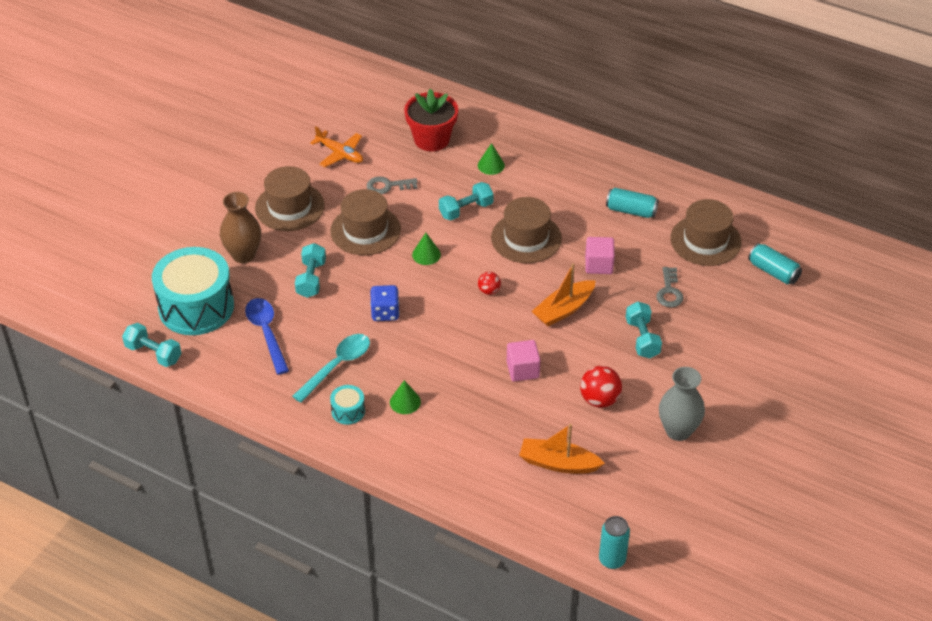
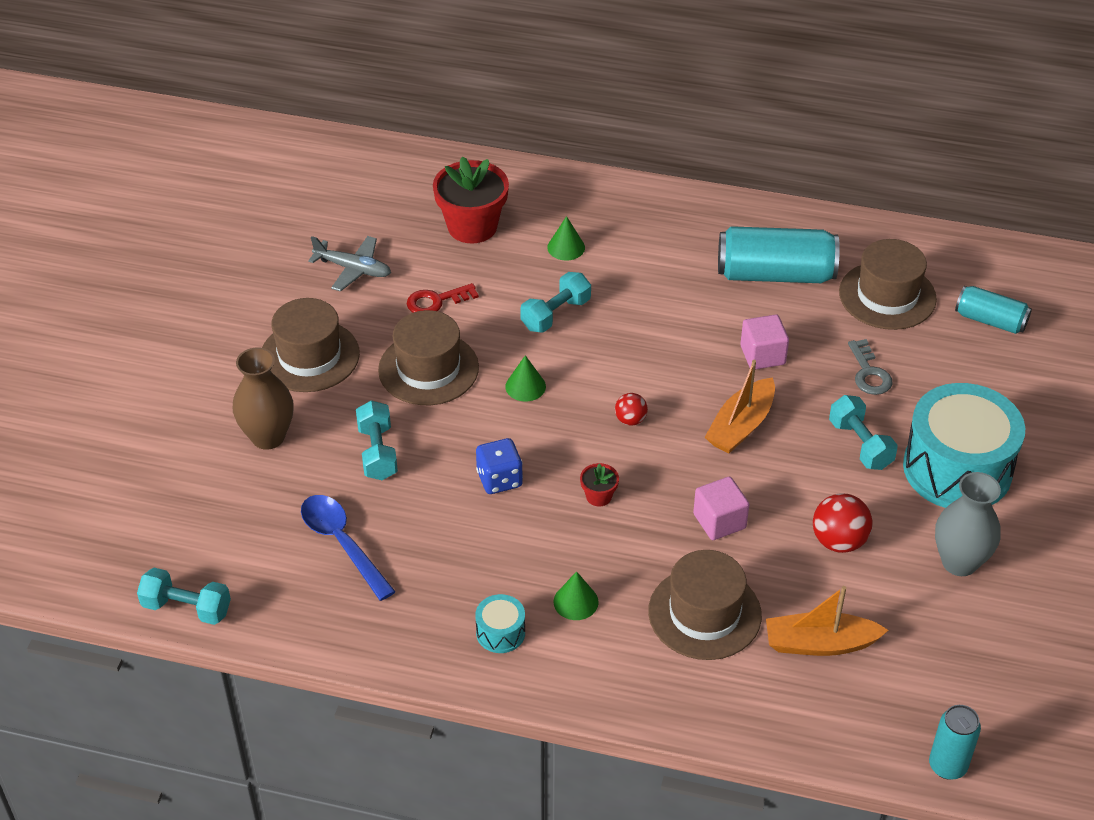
camera: 15 degrees left, 0 degrees up
(196, 307) = (226, 526): turquoise drum -> turquoise drum (957, 469)
(337, 366) = (461, 570): turquoise spoon -> none
(340, 154) = (353, 269): orange plane -> grey plane
(388, 186) = (436, 301): grey key -> red key
(447, 337) = (598, 496): none -> red flower pot
(526, 238) = (652, 337): brown hat -> brown hat (704, 613)
(631, 211) = (775, 274): turquoise can -> turquoise can, size x1.71

